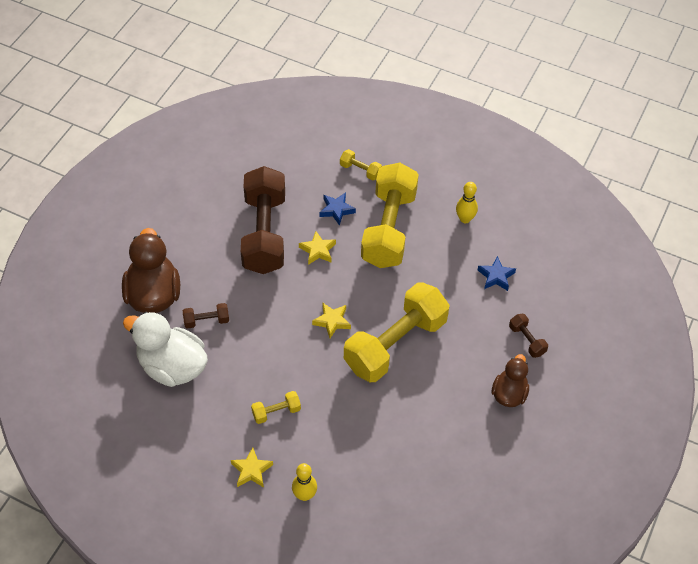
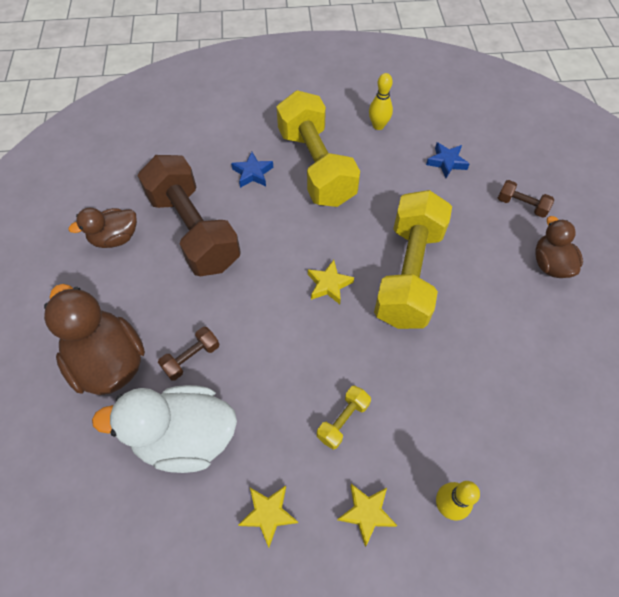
camera: 30 degrees left, 5 degrees up
(207, 211) = (115, 238): none -> brown duck
(318, 250) = (262, 220): yellow star -> yellow star (268, 514)
(360, 170) = (249, 127): yellow dumbbell -> none

